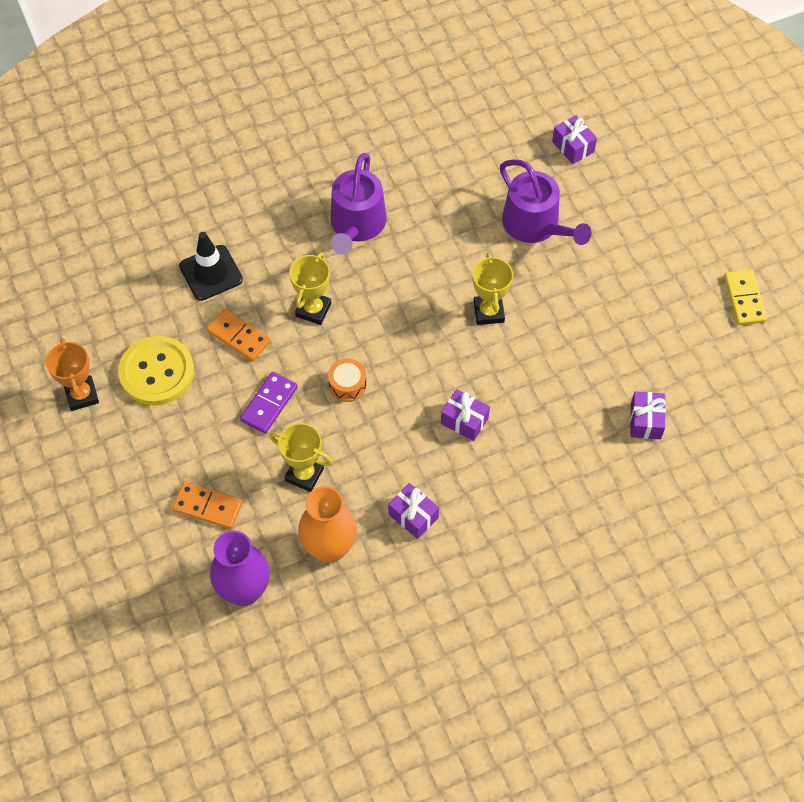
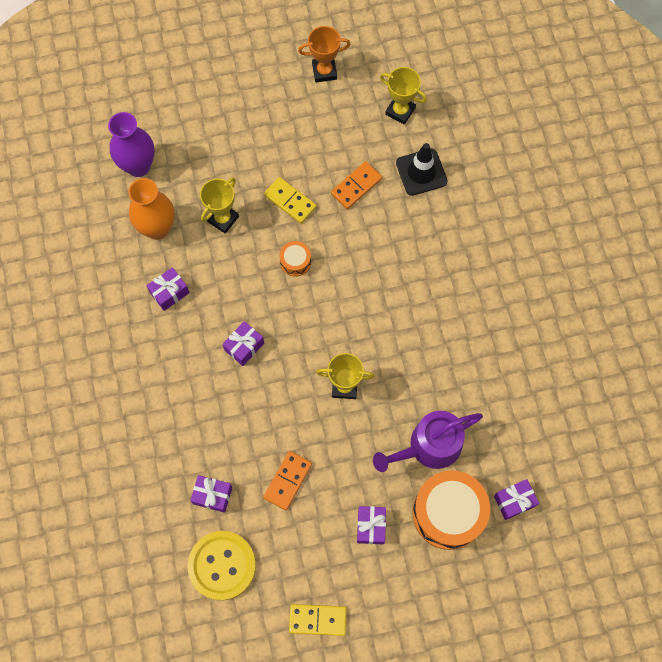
camera: 100 degrees right, 10 degrees up
(157, 372) = (335, 124): yellow button -> yellow button (222, 565)
(208, 506) = (211, 148): orange domino -> orange domino (288, 481)
(269, 404) = (290, 201): purple domino -> yellow domino
(313, 310) = (372, 246): yellow trophy -> yellow trophy (400, 111)
(356, 225) = (452, 292): purple watering can -> none
(601, 200) = (448, 513): none -> orange drum
(635, 265) = (371, 526): none -> purple gift

